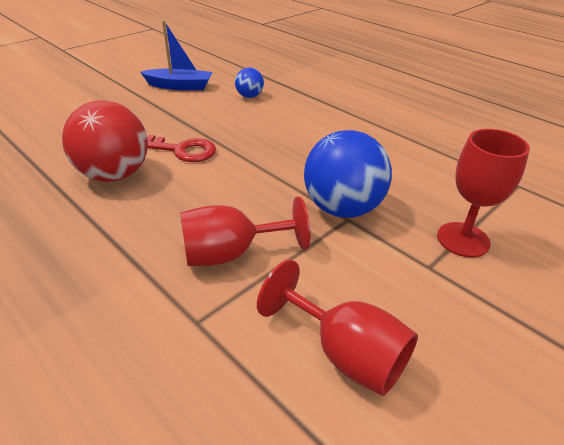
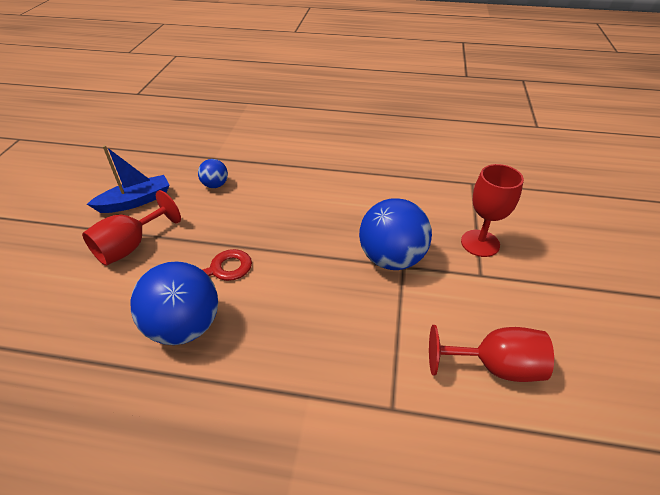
camera: 35 degrees left, 5 degrees up
(114, 175) = (184, 327): red ball -> blue ball
(231, 254) = (358, 341): red goblet -> red goblet (130, 246)

